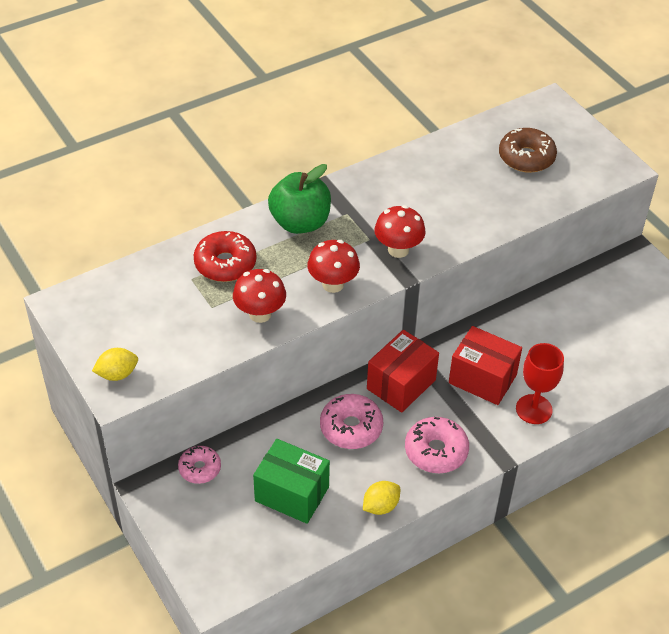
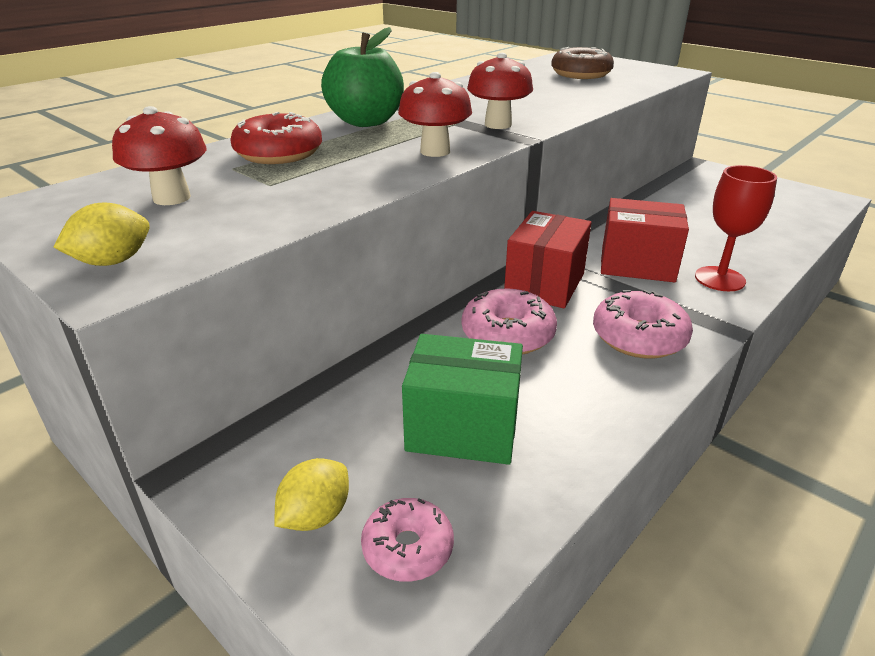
camera: 15 degrees left, 15 degrees down
(200, 468) = (294, 426): pink donut -> pink donut (408, 548)
(260, 314) = (346, 181): red mushroom -> red mushroom (172, 198)
(380, 506) = (611, 415): yellow lemon -> yellow lemon (315, 515)

